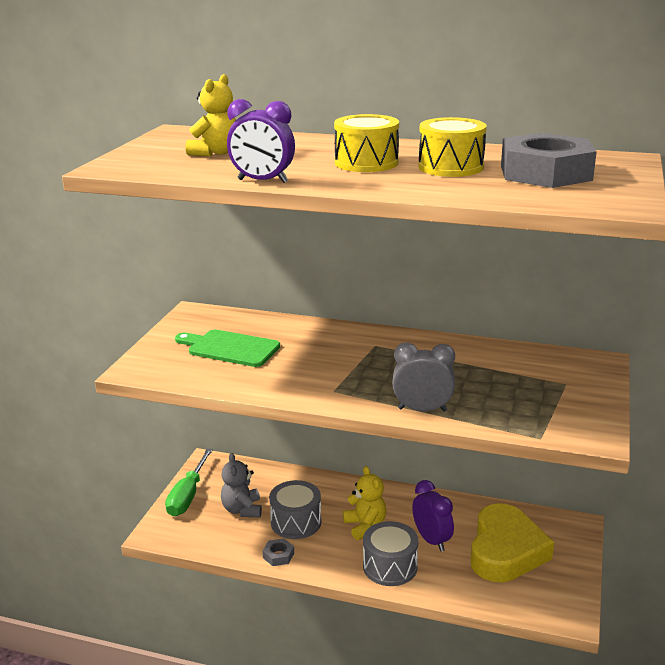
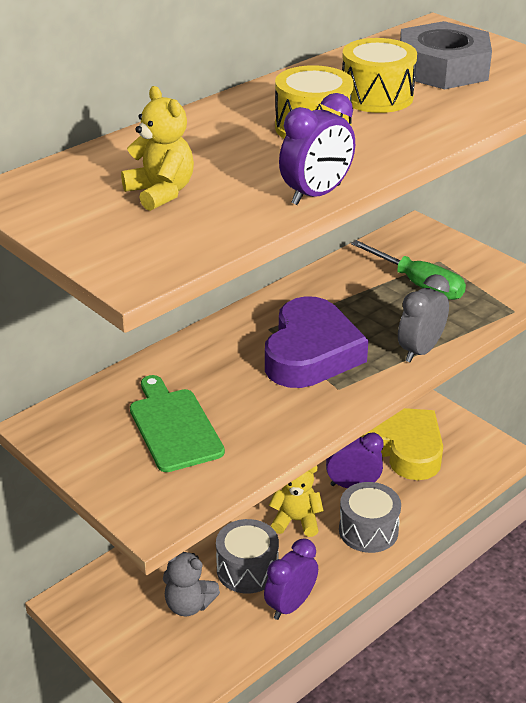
camera: 60 degrees left, 10 degrees up
(188, 496) = (120, 644): green screwdriver -> green screwdriver (418, 284)
(230, 348) = (173, 426): green cutting board -> green cutting board turned 105 degrees clockwise
(278, 555) = (290, 605): grey nut -> purple clock
(364, 368) = (311, 353): none -> purple heart

